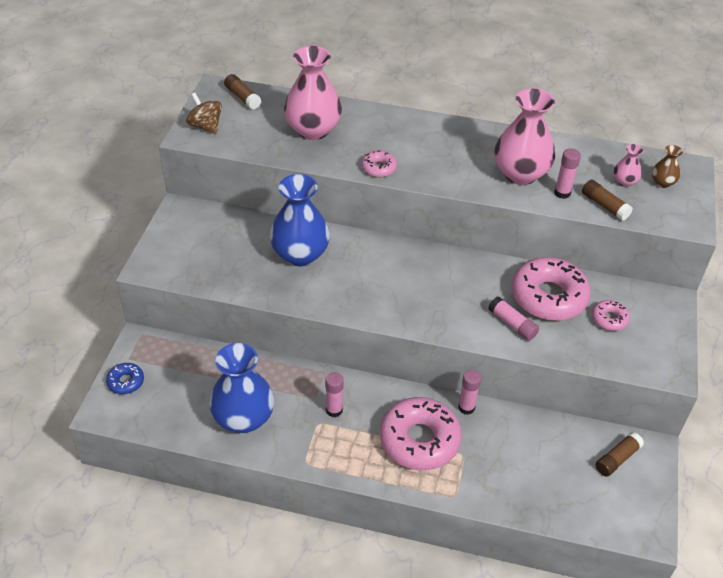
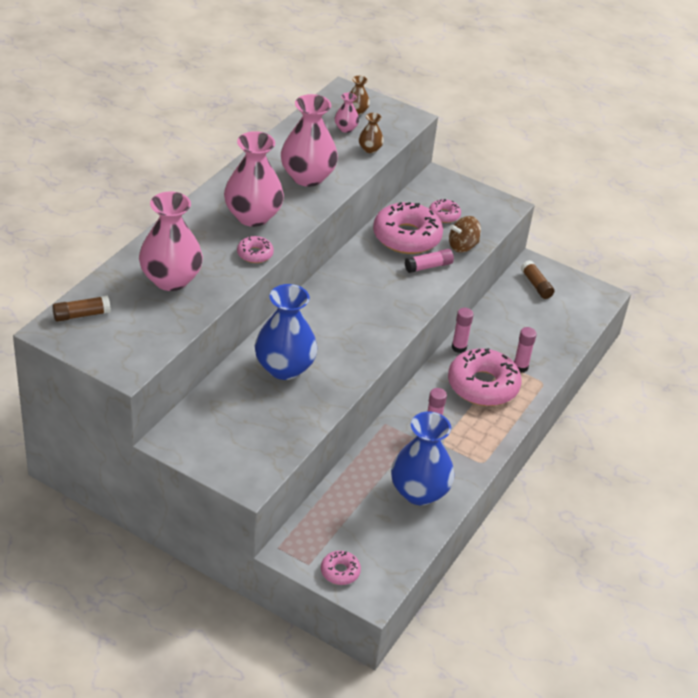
camera: 75 degrees left, 5 degrees down
(126, 382) = (340, 571): blue donut -> pink donut
(206, 126) = (117, 353): brown spinning top -> brown spinning top (463, 246)
(432, 154) = (252, 216): none -> pink vase
(562, 193) = (343, 164): pink glue stick -> pink glue stick (520, 367)
(604, 206) = (370, 149): brown glue stick -> brown vase

